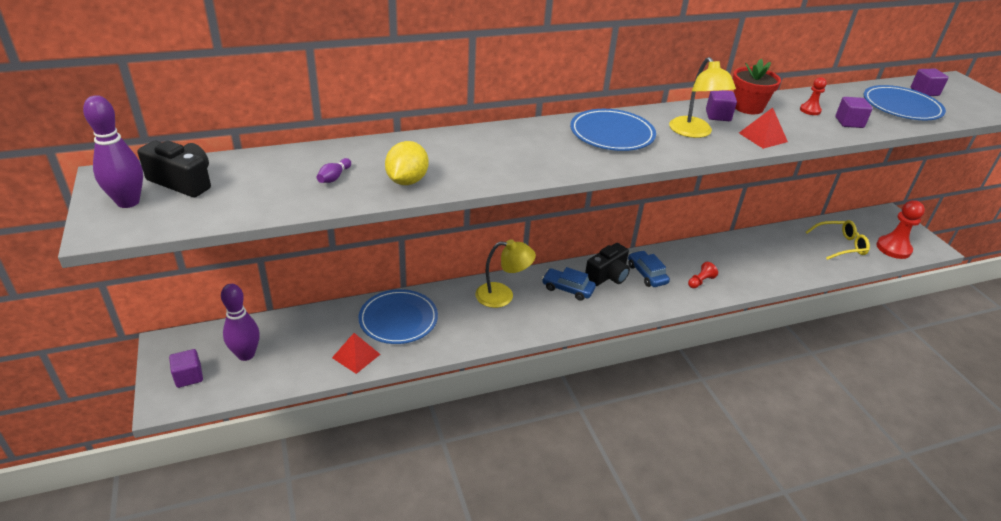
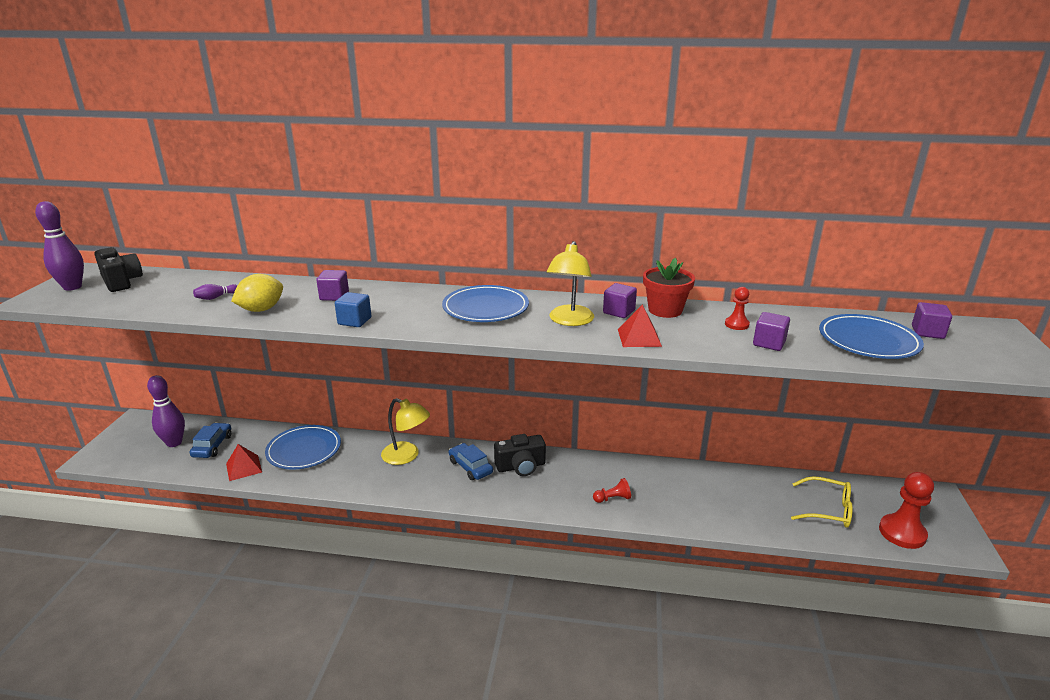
camera: 30 degrees right, 10 degrees down
(189, 376) = (124, 446): purple cube -> purple cube (334, 296)
(518, 173) = (354, 321): none -> blue cube
(647, 274) = (562, 476): blue car -> blue car (212, 446)

